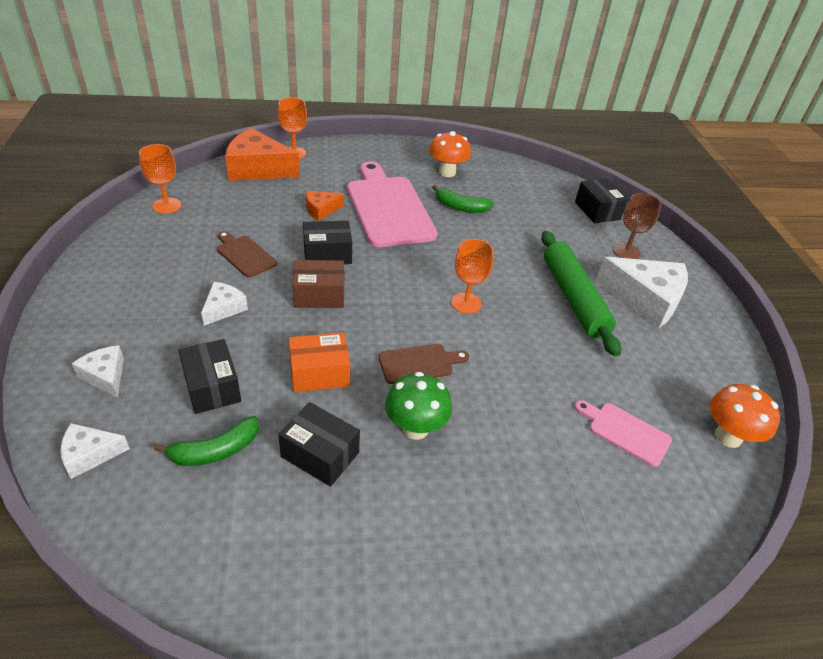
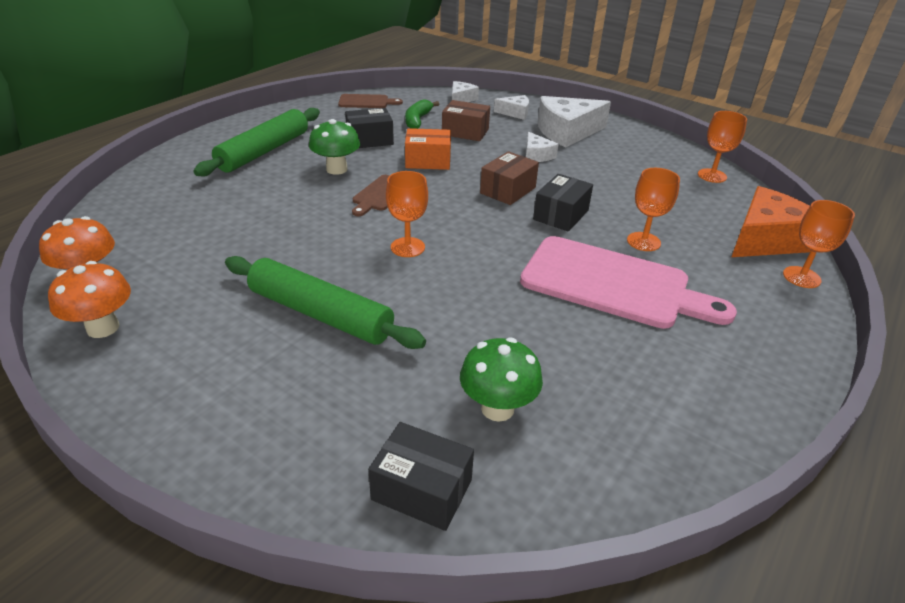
camera: 135 degrees right, 5 degrees down
(212, 387) = (465, 132): black box -> brown box
(245, 255) = (598, 182): brown cutting board -> brown cutting board (366, 102)
(319, 373) = (428, 161): orange box -> orange box turned 60 degrees clockwise
(321, 210) = (643, 242): orange cheese -> orange goblet
(447, 172) = (671, 384): orange mushroom -> orange mushroom (103, 328)
(456, 530) = (264, 151): none -> green rolling pin
(460, 207) = (567, 340): green banana -> none
(533, 210) = (497, 408): none -> green mushroom
(625, 432) = (188, 236): pink cutting board -> none
(626, 252) = (312, 431): brown goblet -> none
(645, 299) = (237, 367): white cheese -> white cheese (566, 132)

